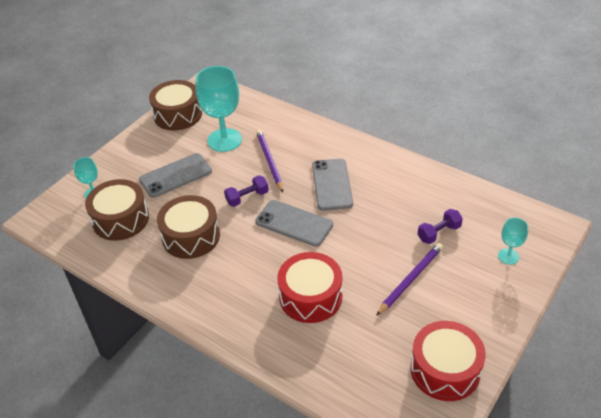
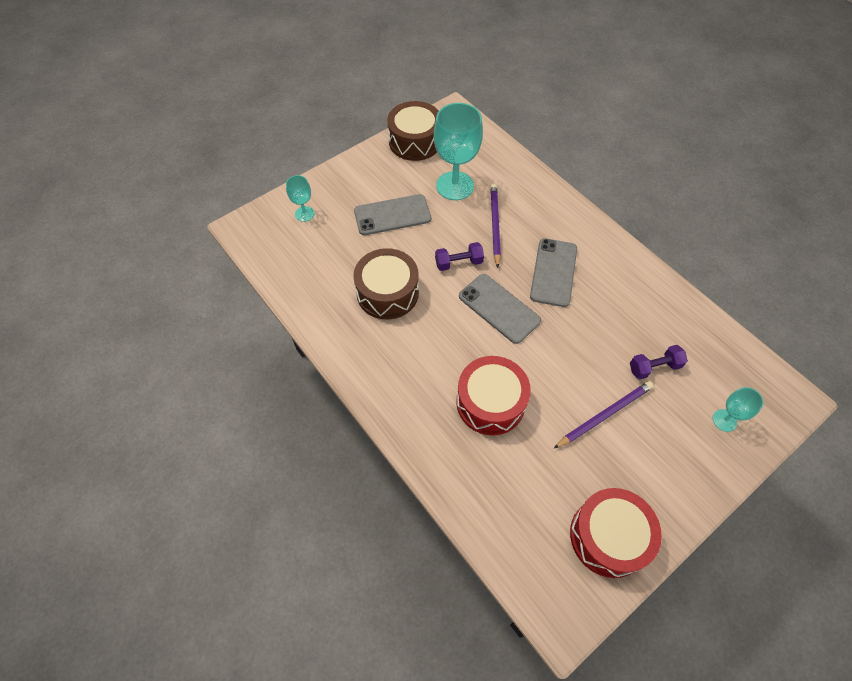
camera: 15 degrees right, 15 degrees up
(120, 219) = (323, 252): brown drum -> none

